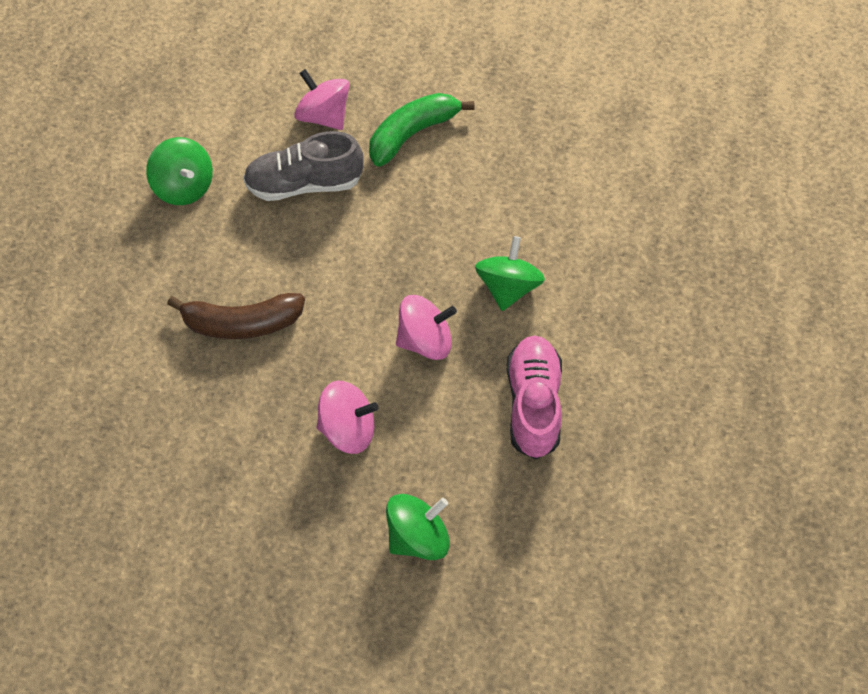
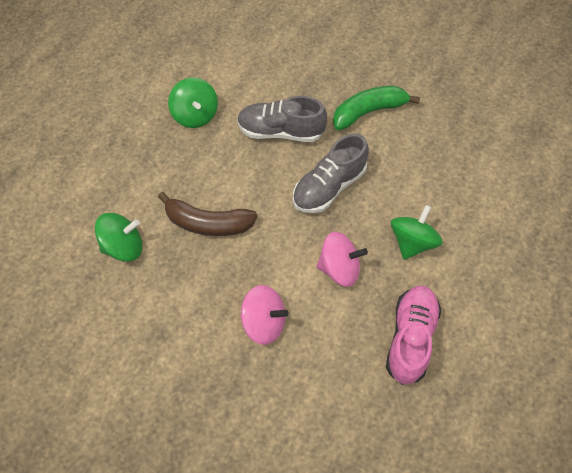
camera: 15 degrees right, 0 degrees up
(324, 116) = (307, 86): pink spinning top -> none
(386, 242) = (329, 187): none -> grey shoe
(418, 537) = (295, 423): green spinning top -> green spinning top (123, 247)

